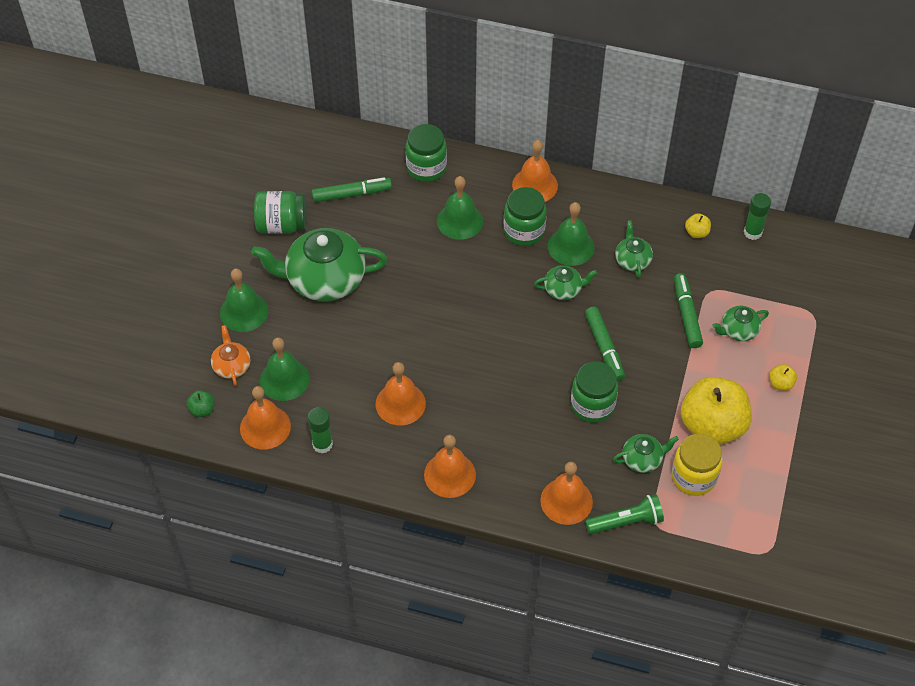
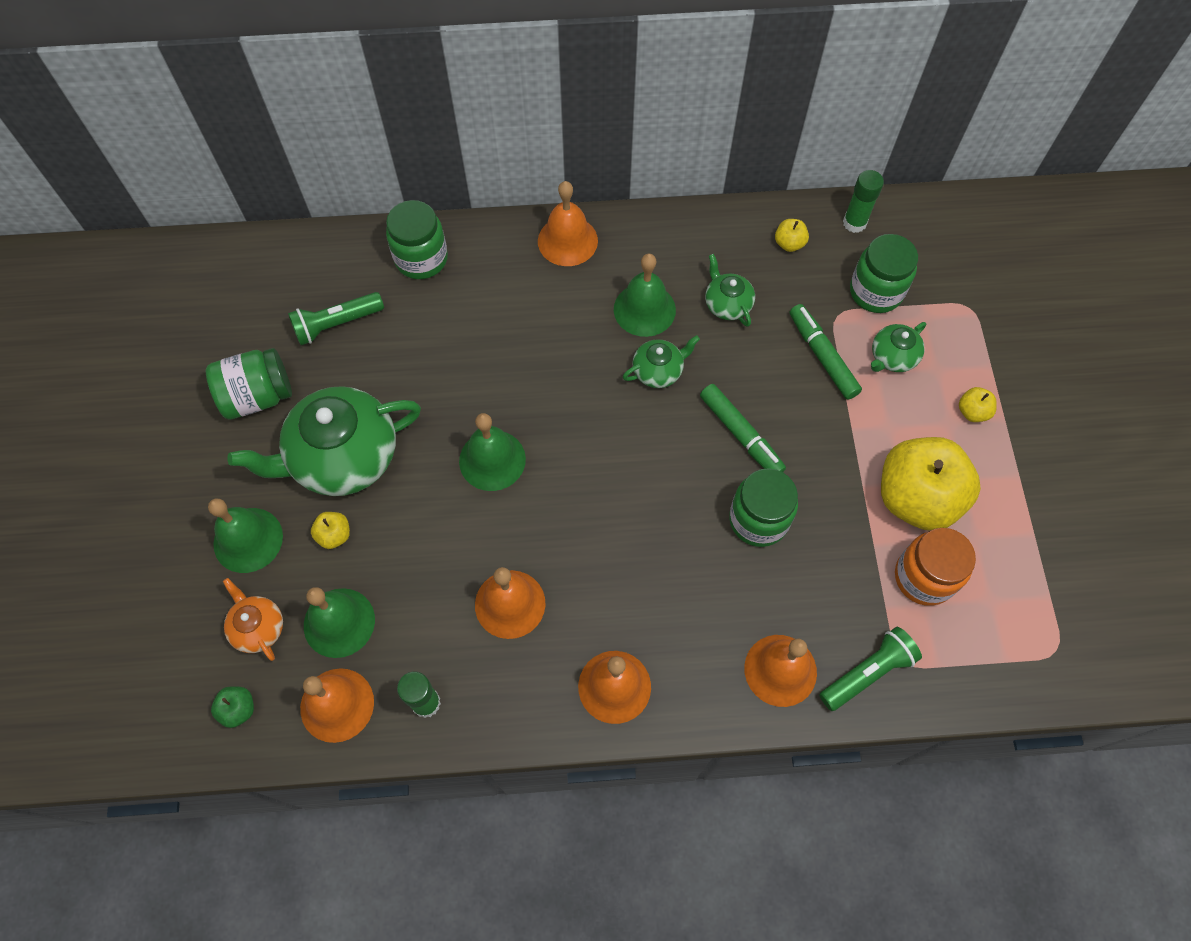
camera: 20 degrees left, 10 degrees up
(301, 326) = (334, 535): none -> yellow apple
(352, 194) = (336, 324): green marker -> green flashlight
(459, 221) = (491, 318): green bell -> green bell (492, 460)
(524, 231) = (578, 307): green jar -> green jar (875, 292)
(642, 459) = (851, 575): green teapot -> none
(693, 477) = (924, 577): yellow jar -> orange jar

